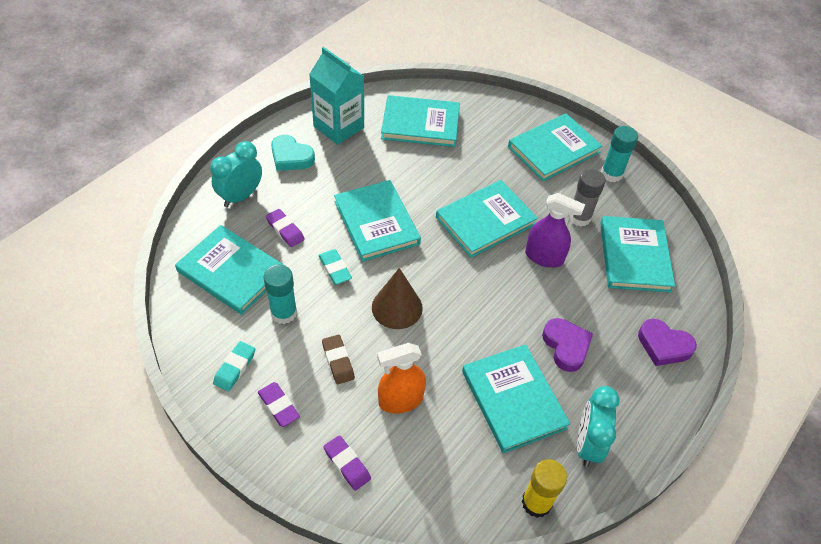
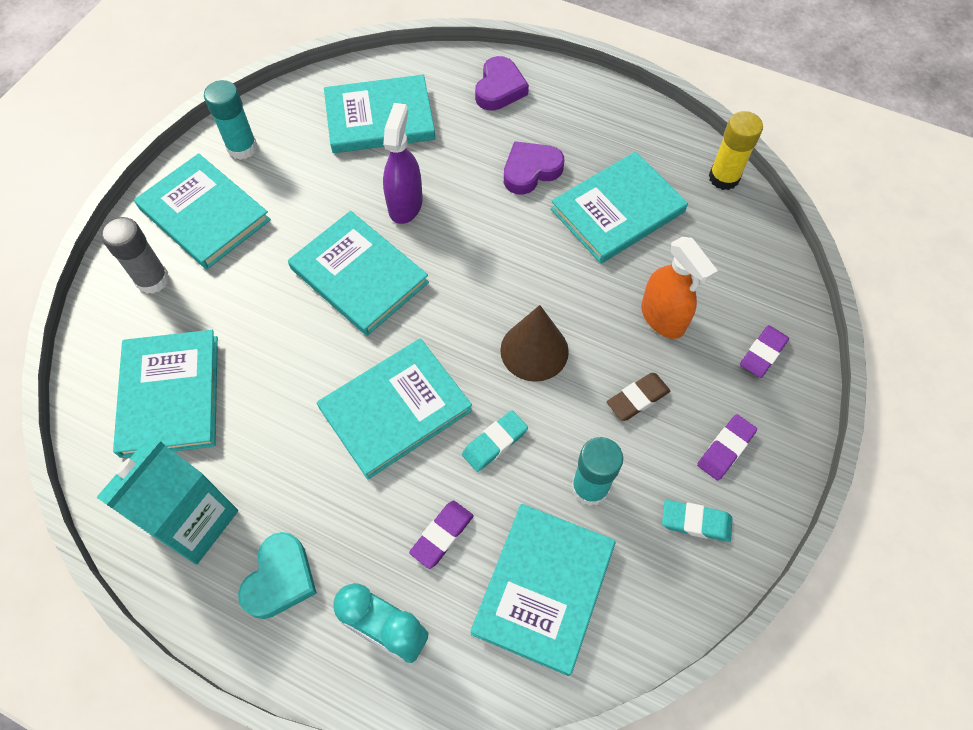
camera: 100 degrees left, 10 degrees up
(579, 217) = (328, 175): grey glue stick -> grey glue stick (152, 279)
(587, 444) = (642, 143): turquoise clock -> none

